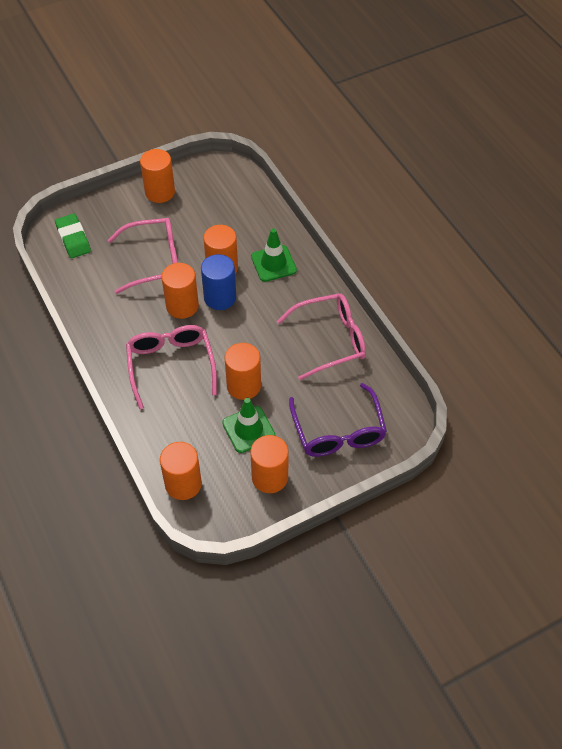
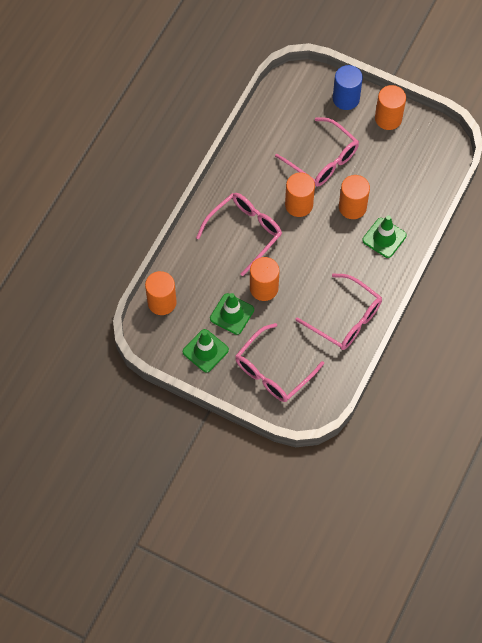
camera: 55 degrees right, 10 degrees up
(73, 239) = (300, 95): green eraser -> none
(220, 297) = (325, 223): blue cylinder -> blue cylinder (346, 98)
(269, 477) = (205, 351): orange cylinder -> green traffic cone
(338, 431) = (273, 371): purple glasses -> pink glasses

